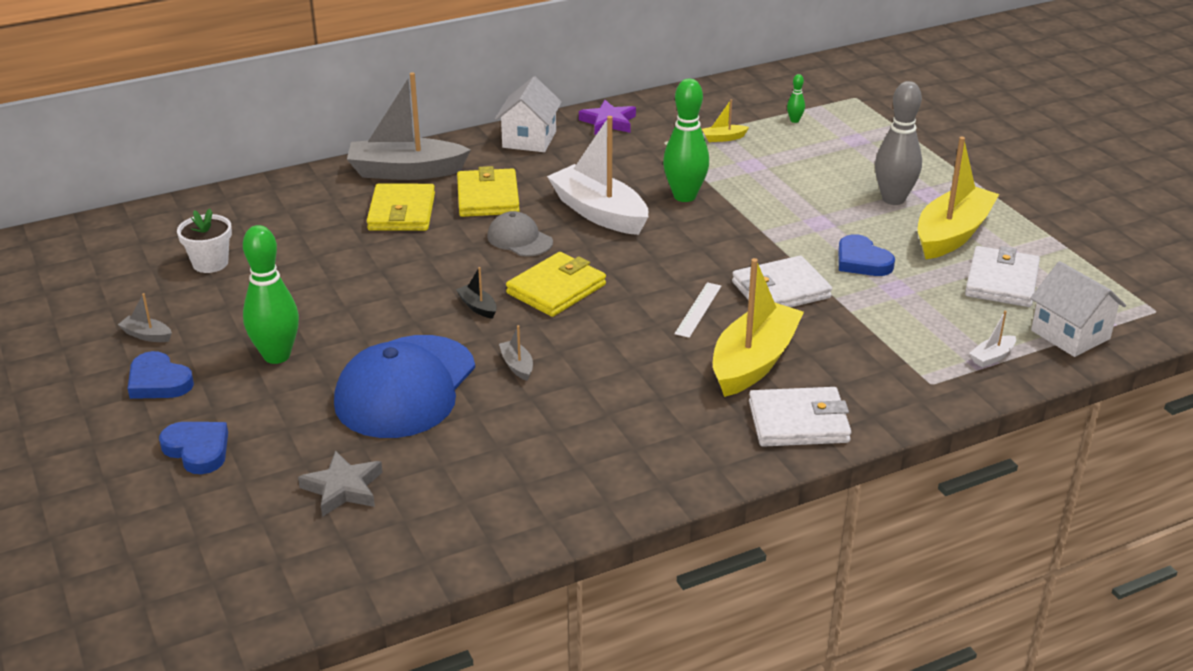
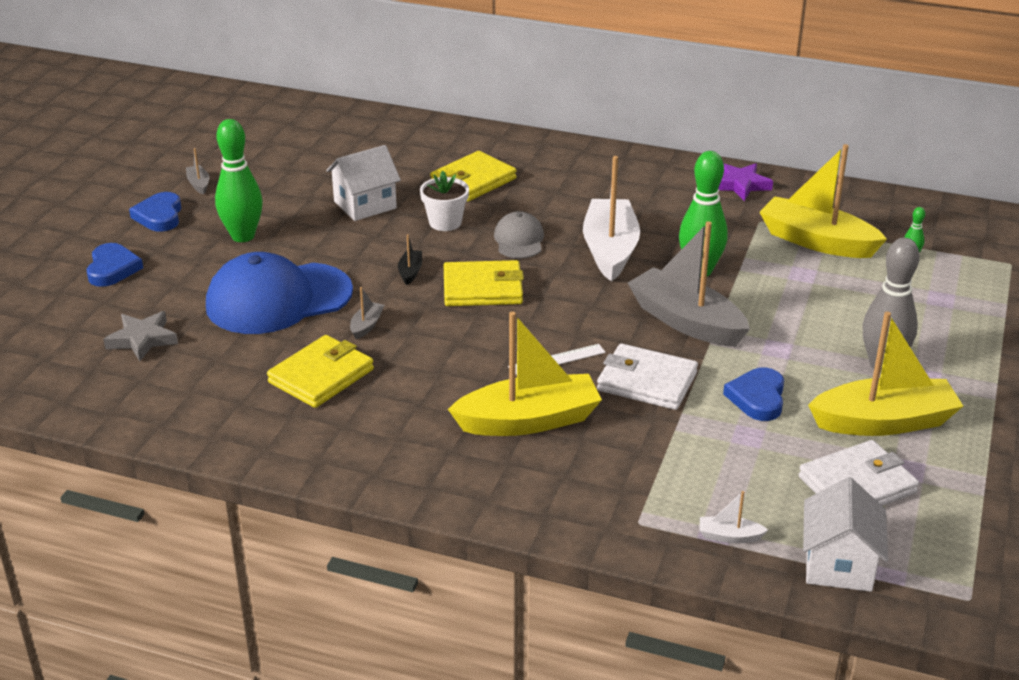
camera: 45 degrees right, 0 degrees up
(210, 263) = (303, 157): white flower pot -> white flower pot (445, 222)
(406, 171) = (524, 153): grey boat -> grey boat (686, 321)
(488, 197) = (549, 199): yellow wallet -> yellow wallet (321, 376)
(529, 139) = (653, 170): white house -> white house (365, 205)
(723, 138) = (817, 241): yellow boat -> yellow boat, size x2.45
(798, 422) = (482, 483): white wallet -> none

